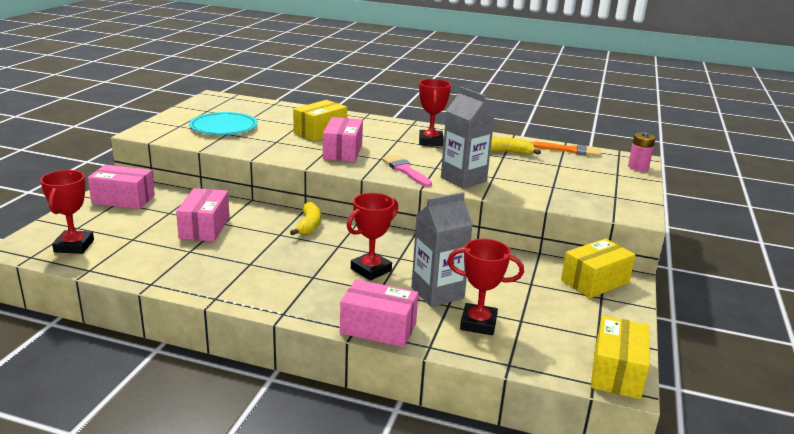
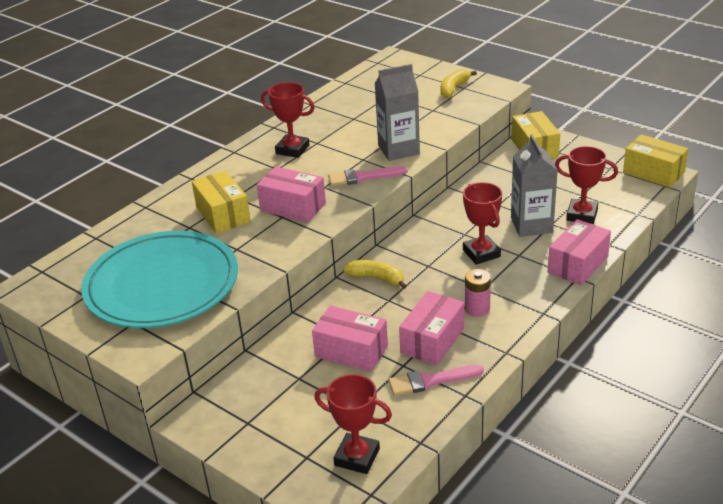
camera: 65 degrees left, 10 degrees up
(123, 199) = (241, 417): pink box -> pink box (432, 341)
(169, 265) = (431, 381): none -> pink brush
(224, 127) = (162, 285): turquoise plate -> turquoise plate, size x1.73
(478, 323) = (582, 215): red trophy -> red trophy turned 75 degrees clockwise
(509, 152) = (344, 113): yellow banana -> yellow banana (454, 89)
(569, 150) = (355, 82): orange brush -> none
(638, 167) = (409, 61): pink battery -> pink battery (477, 309)

